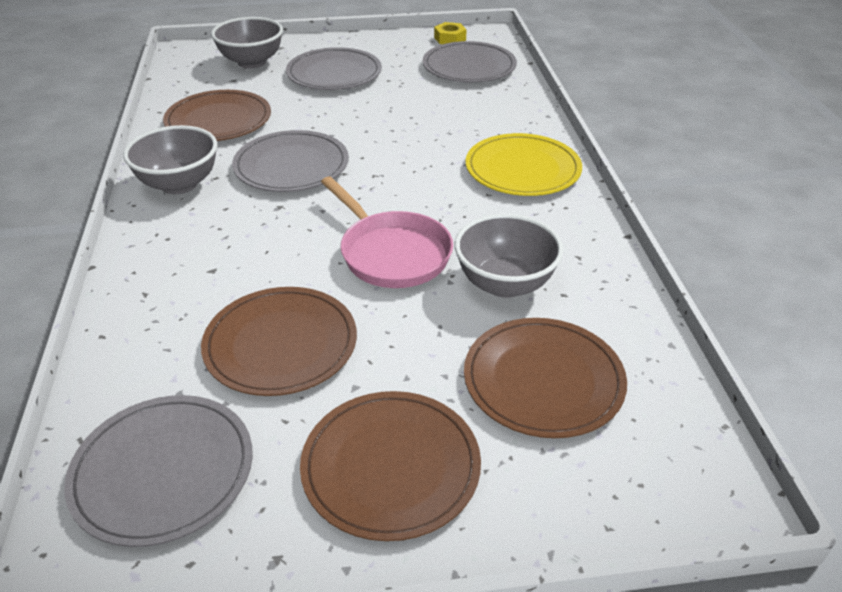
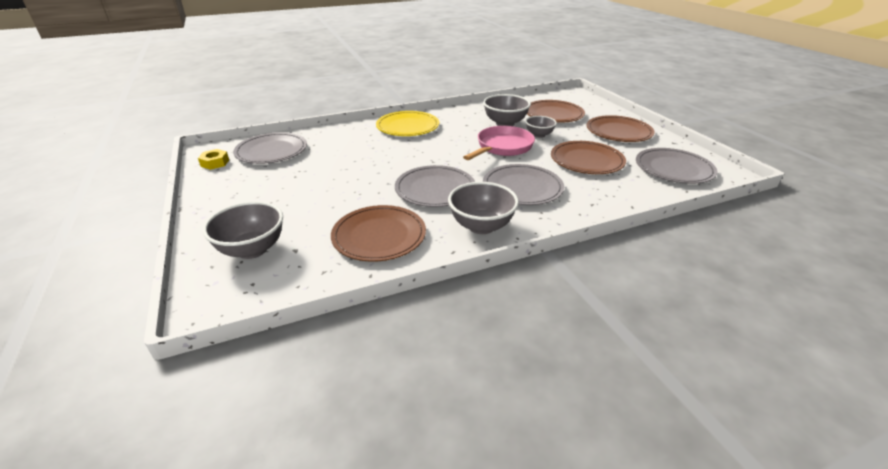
camera: 105 degrees left, 5 degrees down
(334, 73) = (282, 200): grey plate -> grey plate (522, 187)
(427, 316) = (539, 135): none -> grey bowl

